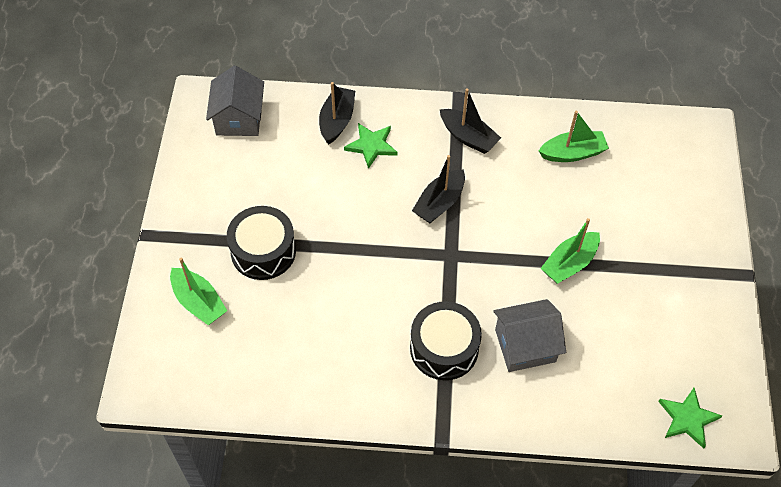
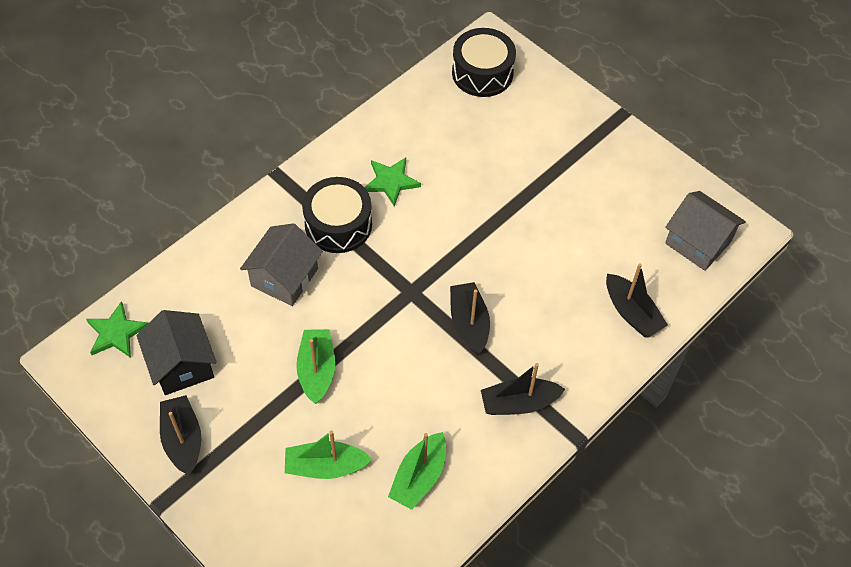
camera: 130 degrees right, 0 degrees up
(199, 302) = (529, 108): green boat -> green boat (325, 466)
(263, 251) = (537, 172): black drum -> black drum (482, 73)
(371, 146) = (578, 318): green star -> green star (391, 182)
(658, 350) = (182, 365): none -> black house
(701, 300) = (183, 439): none -> black boat

